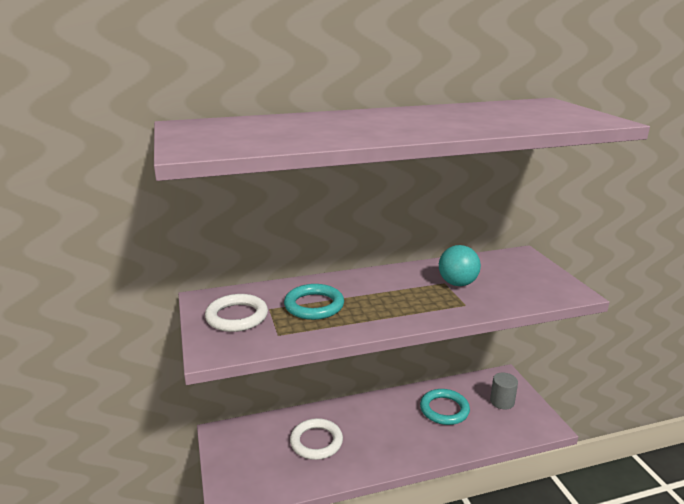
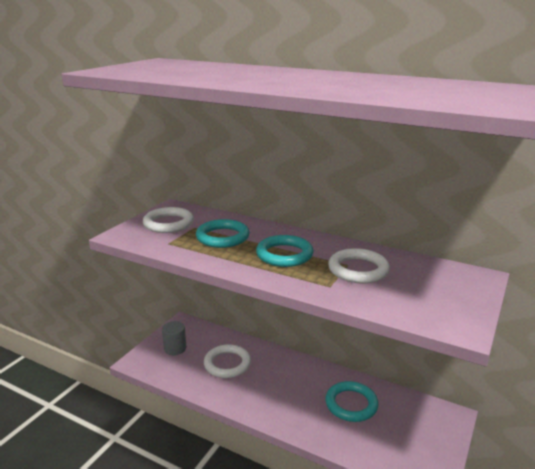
camera: 45 degrees right, 0 degrees up
(390, 296) = (284, 255): none -> turquoise ring
(457, 283) = (358, 270): turquoise ball -> white ring
(502, 401) = (415, 432): grey cylinder -> grey cylinder (175, 348)

